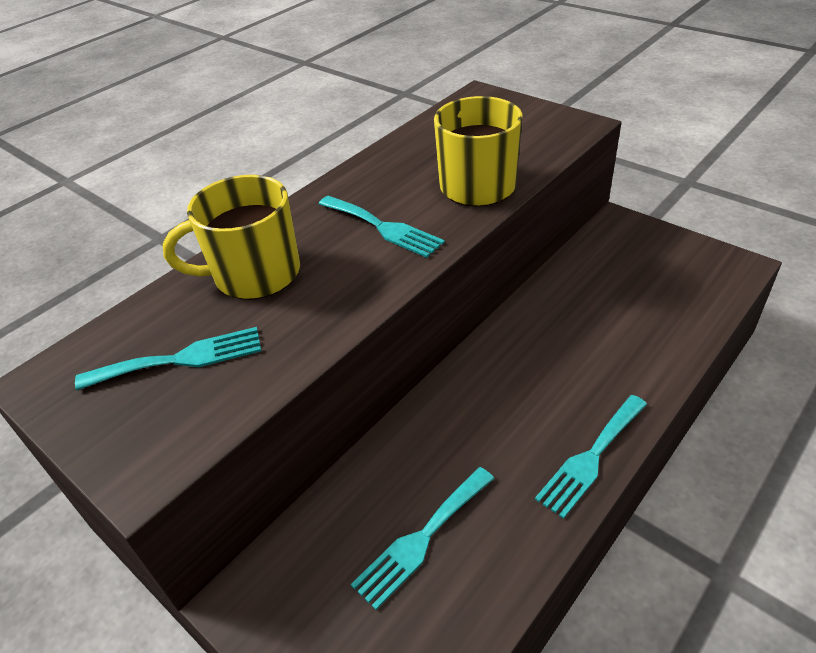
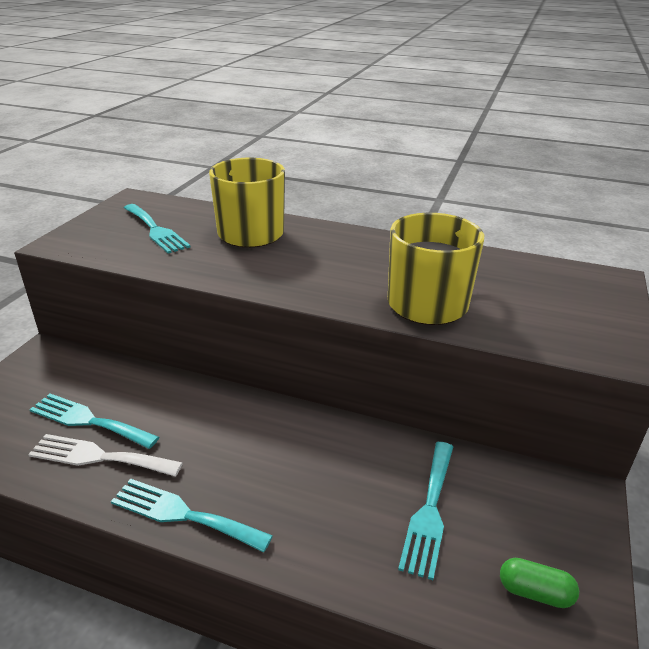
camera: 65 degrees right, 10 degrees down
(383, 227) = (332, 269): turquoise fork -> turquoise fork (429, 511)
(489, 528) = (99, 457): none -> white fork
(697, 272) = (535, 592): none -> green capsule

